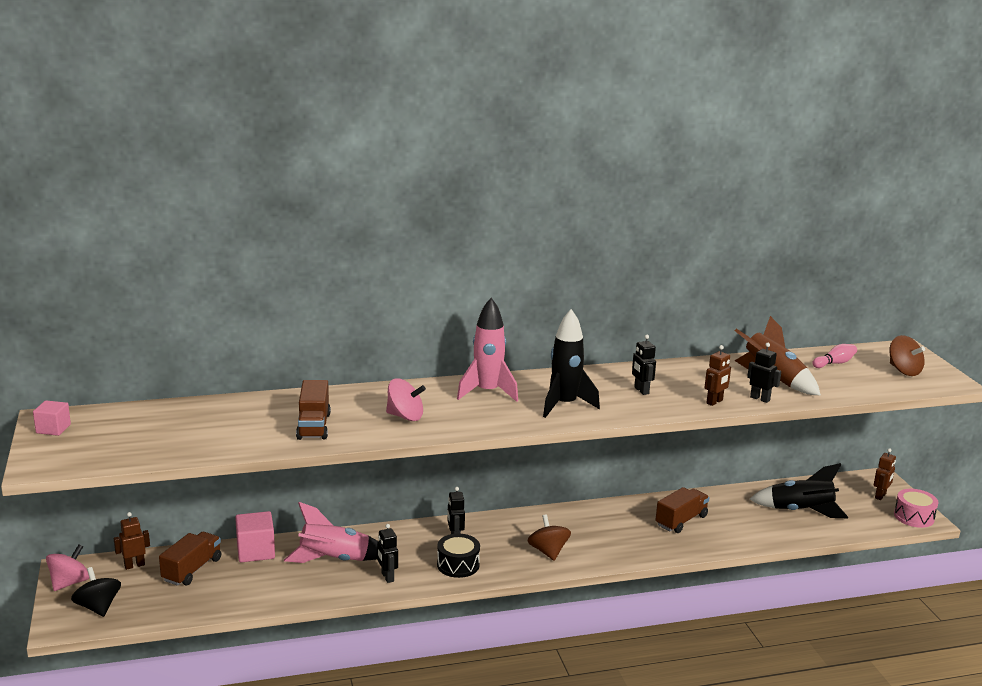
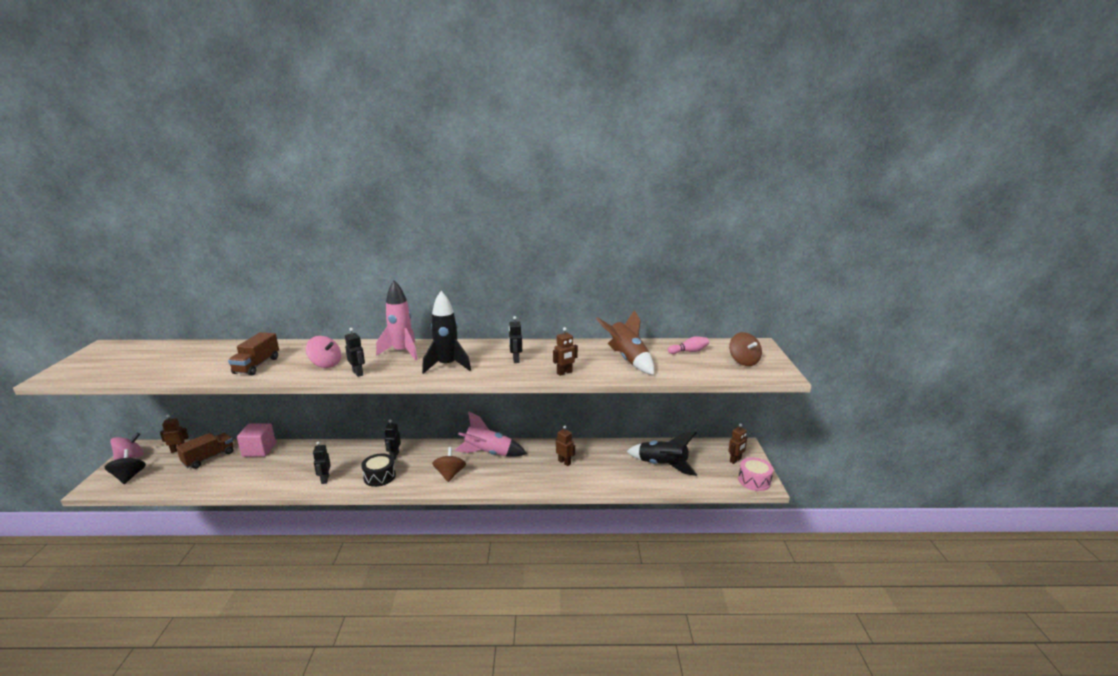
camera: 15 degrees right, 0 degrees up
(53, 429) = (97, 353): pink cube -> none
(334, 560) = (302, 462): pink rocket -> pink rocket (488, 453)
(681, 521) = (564, 462): brown truck -> brown robot
(760, 399) = (603, 373): black robot -> black robot (358, 373)

